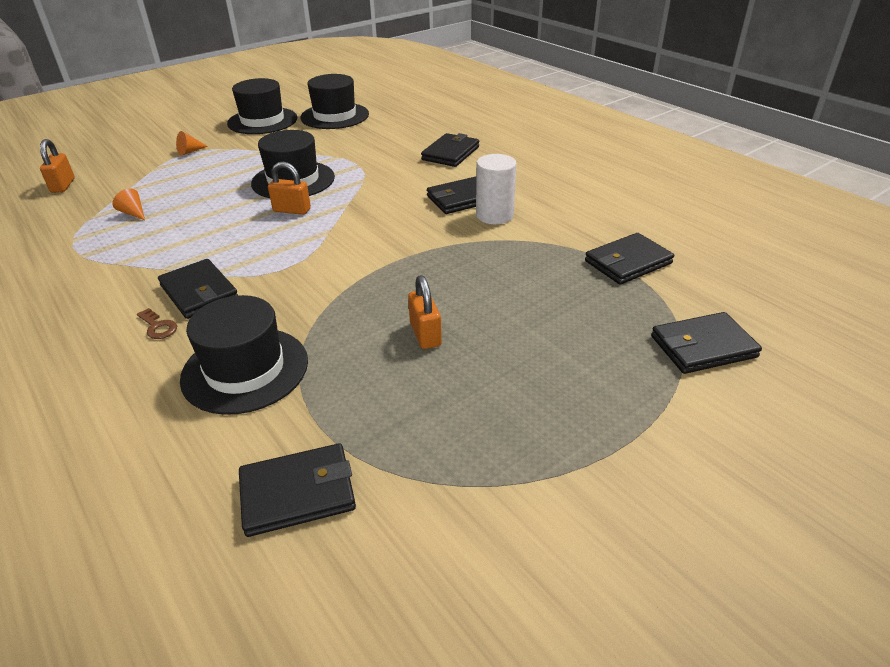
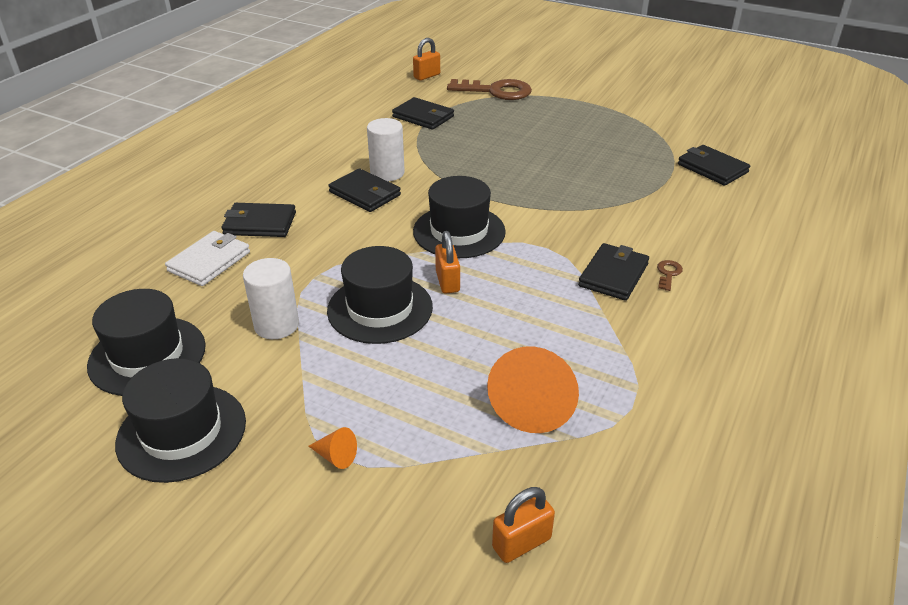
camera: 115 degrees left, 0 degrees up
(133, 213) = (535, 402): orange cone -> orange cone, size x2.33
(245, 369) = (661, 216): black hat -> black hat (459, 231)
(319, 148) = (276, 325): none -> white cylinder
(415, 135) = (209, 261): none -> white wallet
(425, 334) = (563, 165): orange padlock -> orange padlock (427, 76)
(703, 347) = (496, 91): black wallet -> brown key

